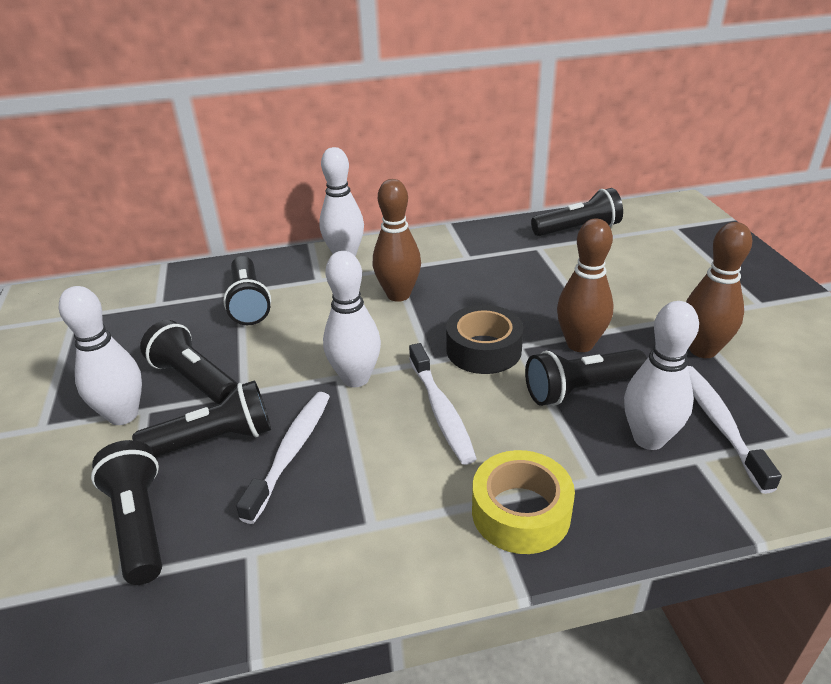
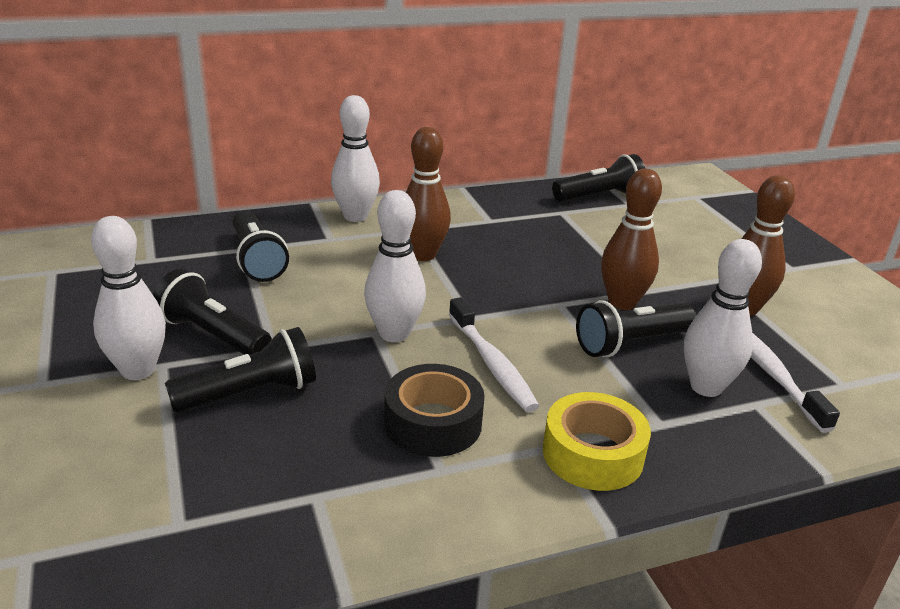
camera: 10 degrees left, 5 degrees down
(139, 523) = (184, 474): black flashlight -> none
(291, 452) = (339, 403): white toothbrush -> none
(483, 349) = (524, 307): black tape -> black tape (433, 423)

